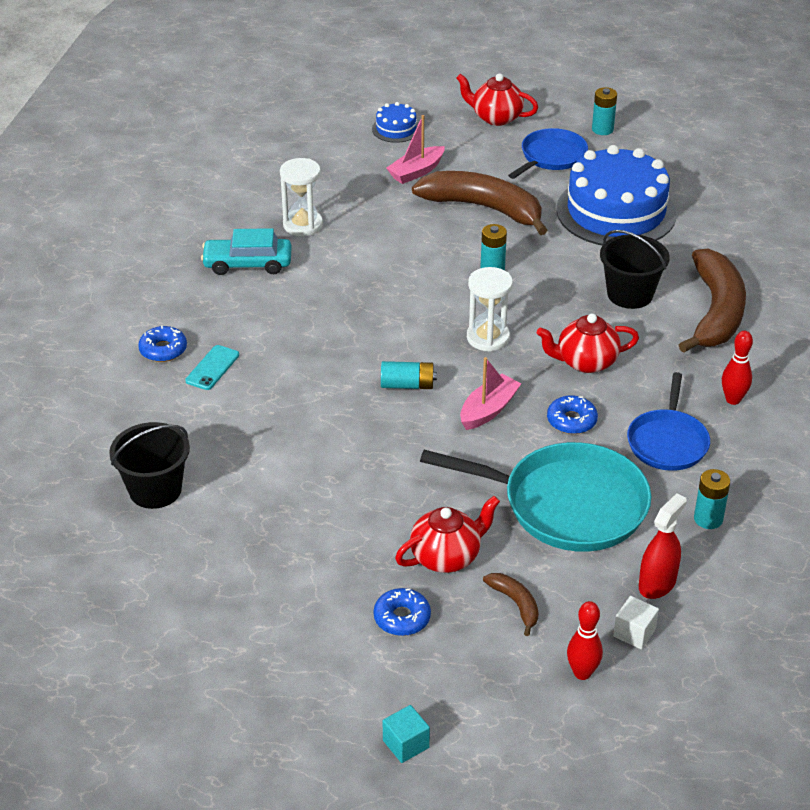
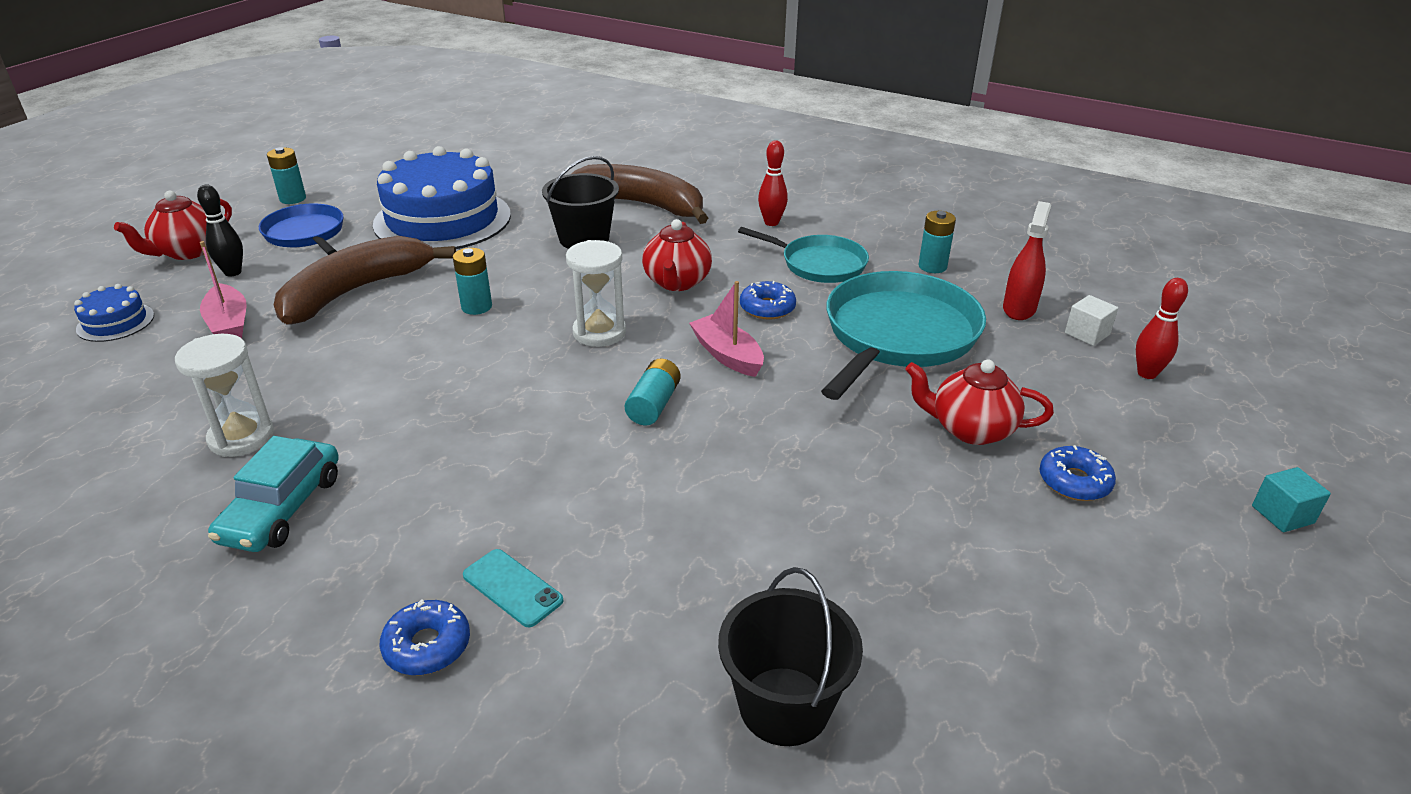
camera: 75 degrees left, 5 degrees down
(446, 556) = (970, 429): red teapot -> red teapot turned 60 degrees counterclockwise
(479, 147) = (233, 272): none -> black bowling pin
(515, 604) = (1048, 395): brown banana -> none
(657, 584) = (1019, 309): red spray bottle -> red spray bottle turned 60 degrees clockwise
(668, 442) = (819, 264): blue pan -> turquoise pan

